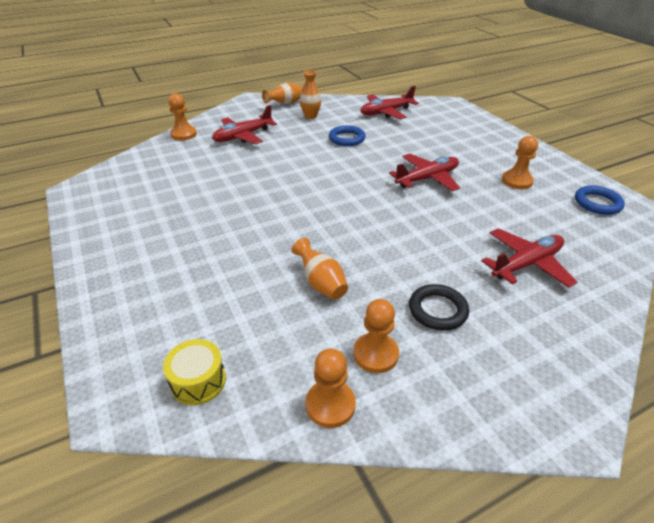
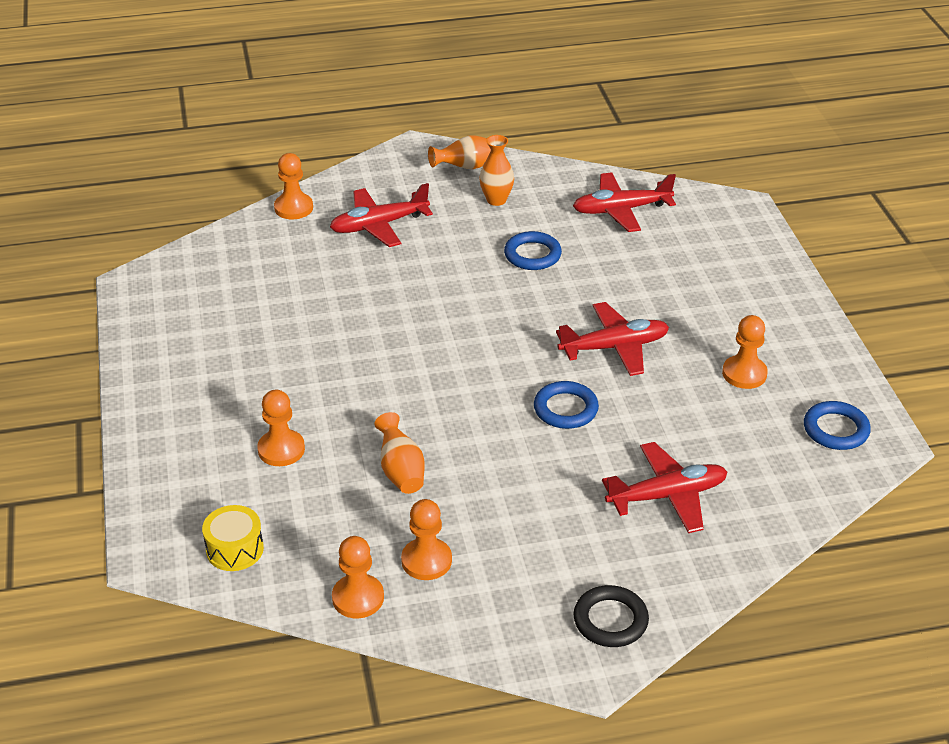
camera: 15 degrees right, 0 degrees up
(217, 284) = (281, 449): none -> orange pawn
(418, 219) = (565, 409): none -> blue ring
(437, 310) = (521, 529): black ring -> black ring (610, 620)

